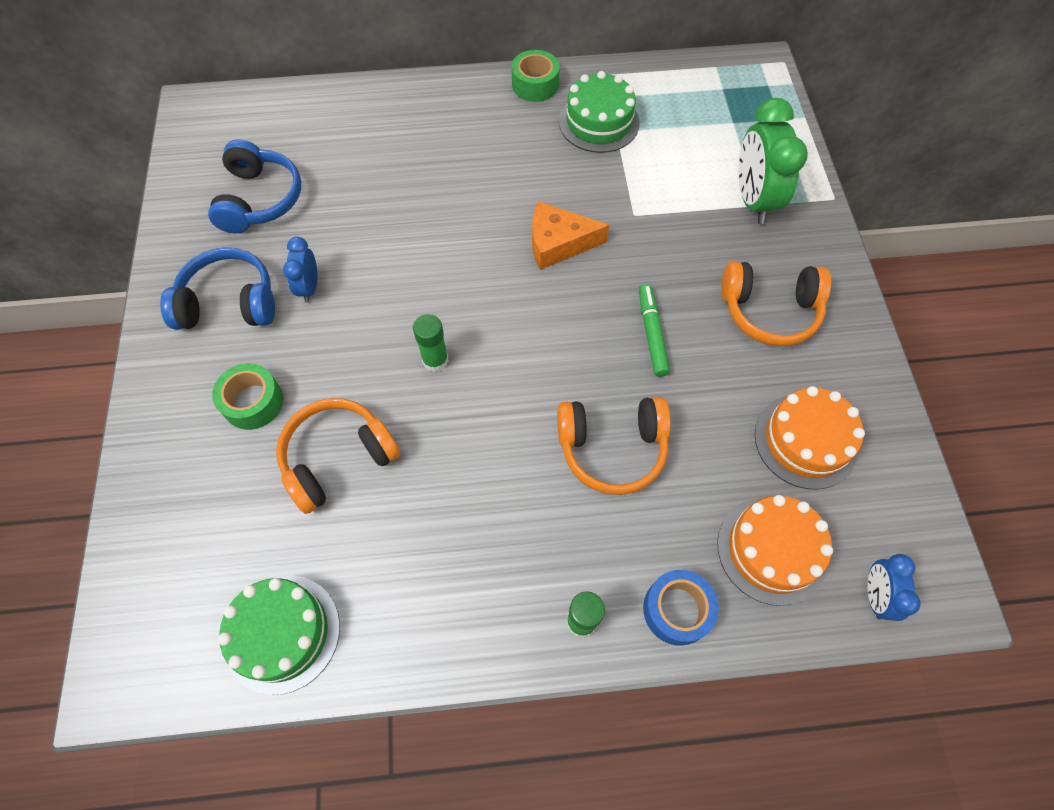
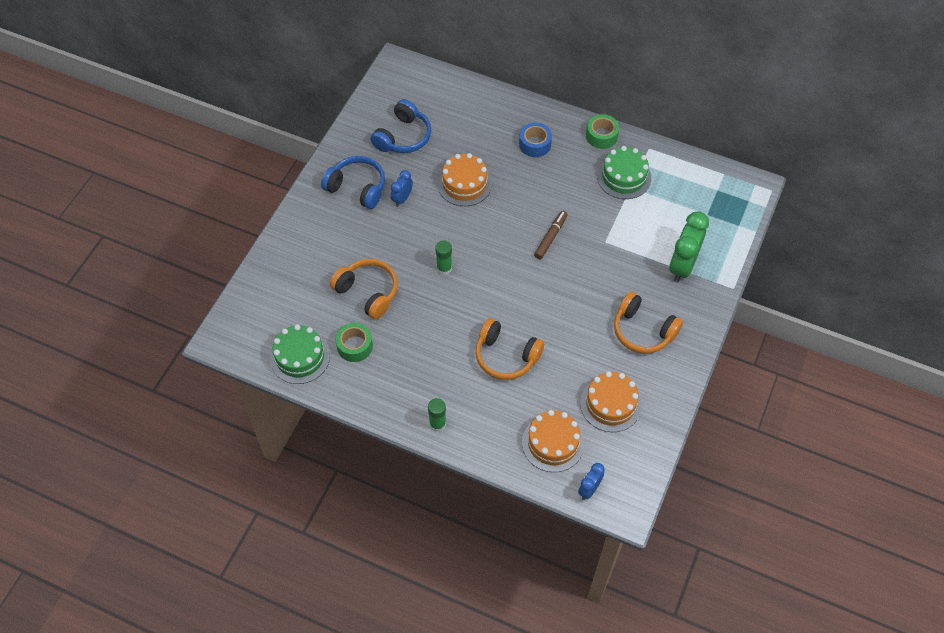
camera: 30 degrees right, 5 degrees down
(253, 402) = (342, 245): green tape -> green tape (355, 346)
(338, 458) = (368, 292): orange headphones -> orange headphones turned 45 degrees clockwise
(390, 225) = (464, 184): none -> orange cake
(558, 243) = (550, 237): orange cheese -> brown marker
(652, 334) = (568, 311): green marker -> none
(677, 610) = (486, 443): blue tape -> blue tape (535, 144)

